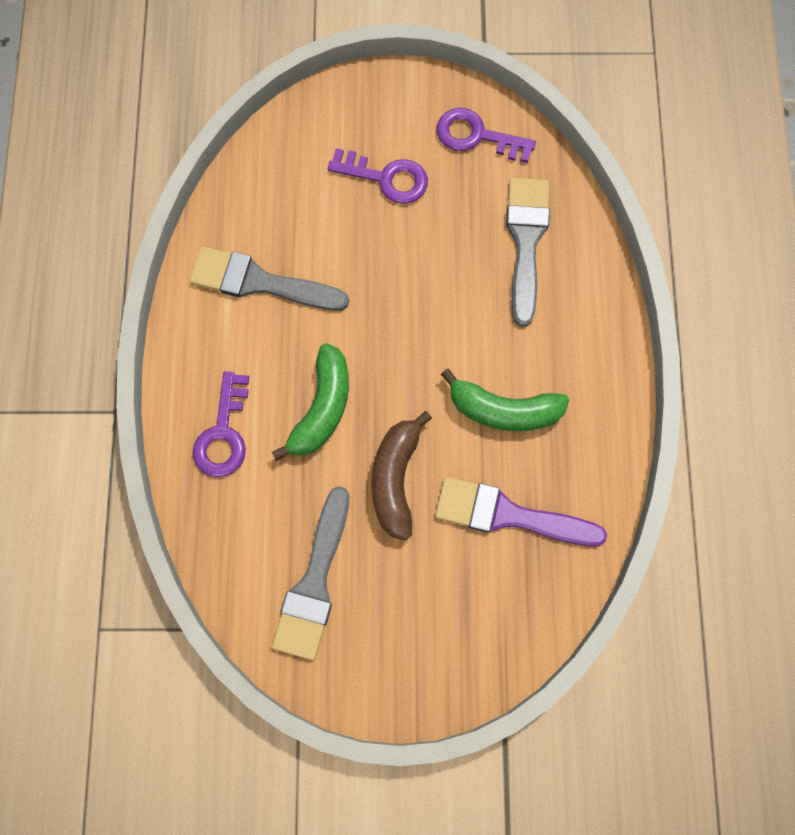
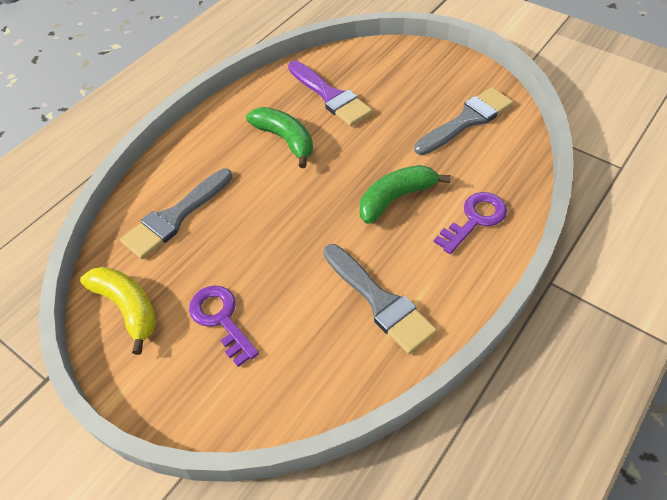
camera: 140 degrees left, 20 degrees down
(395, 479) = (379, 141): brown banana -> none
(476, 136) = (128, 307): purple key -> yellow banana

